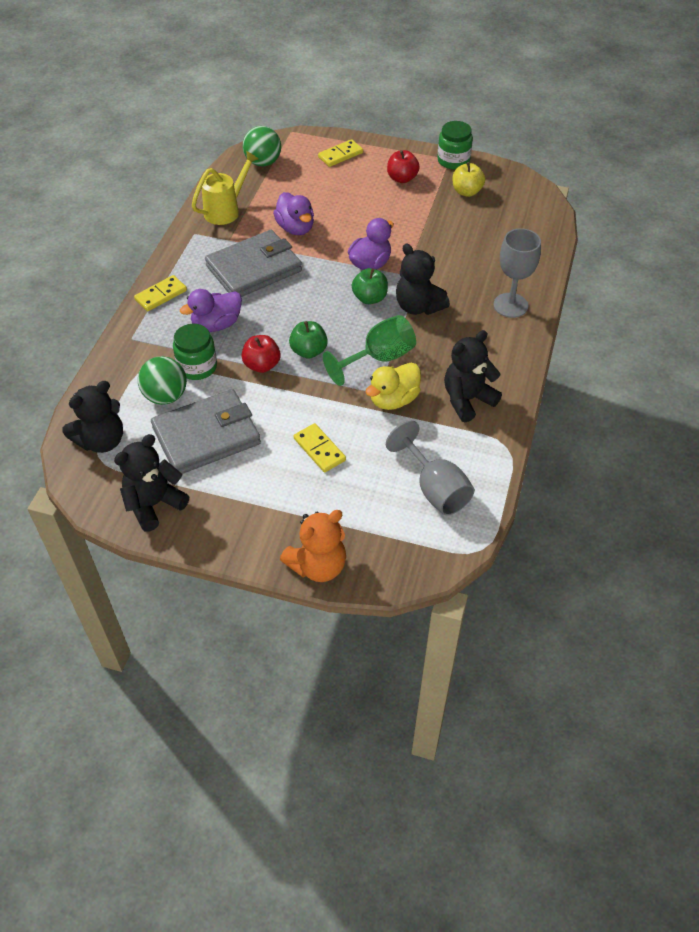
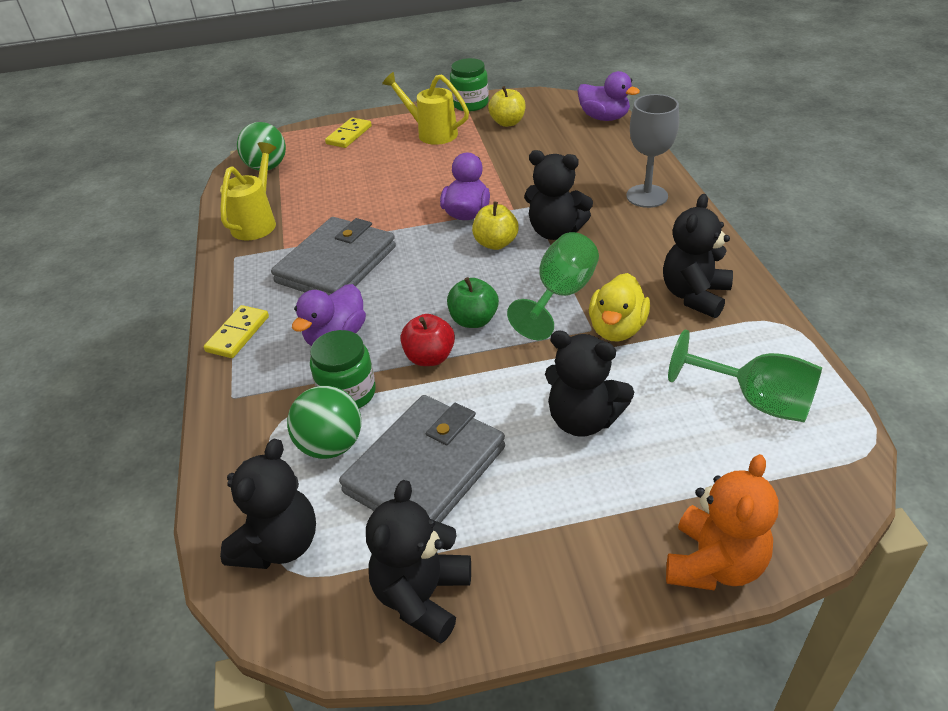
camera: 25 degrees left, 10 degrees down
(295, 228) = (354, 211): purple duck -> purple duck (604, 118)
(319, 449) = (583, 420): yellow domino -> black teddy bear
(369, 298) = (495, 243): green apple -> yellow apple
(402, 178) = (432, 133): red apple -> yellow watering can
(435, 488) = (756, 401): grey goblet -> green goblet

